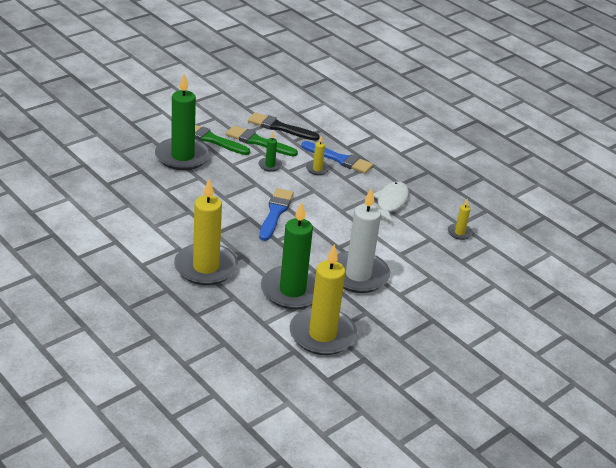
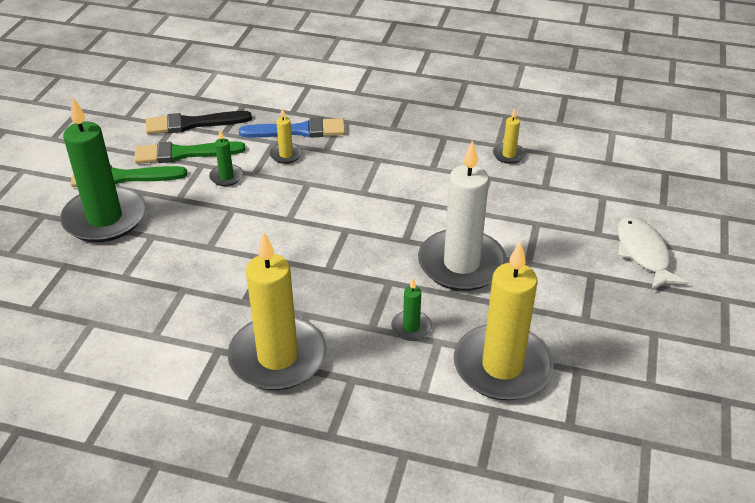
camera: 30 degrees left, 5 degrees up
(275, 213) = (291, 235): blue brush -> none
(292, 290) = (411, 327): green candle -> green candle, size x0.43
(390, 202) = (405, 155): white fish -> white fish (643, 253)

